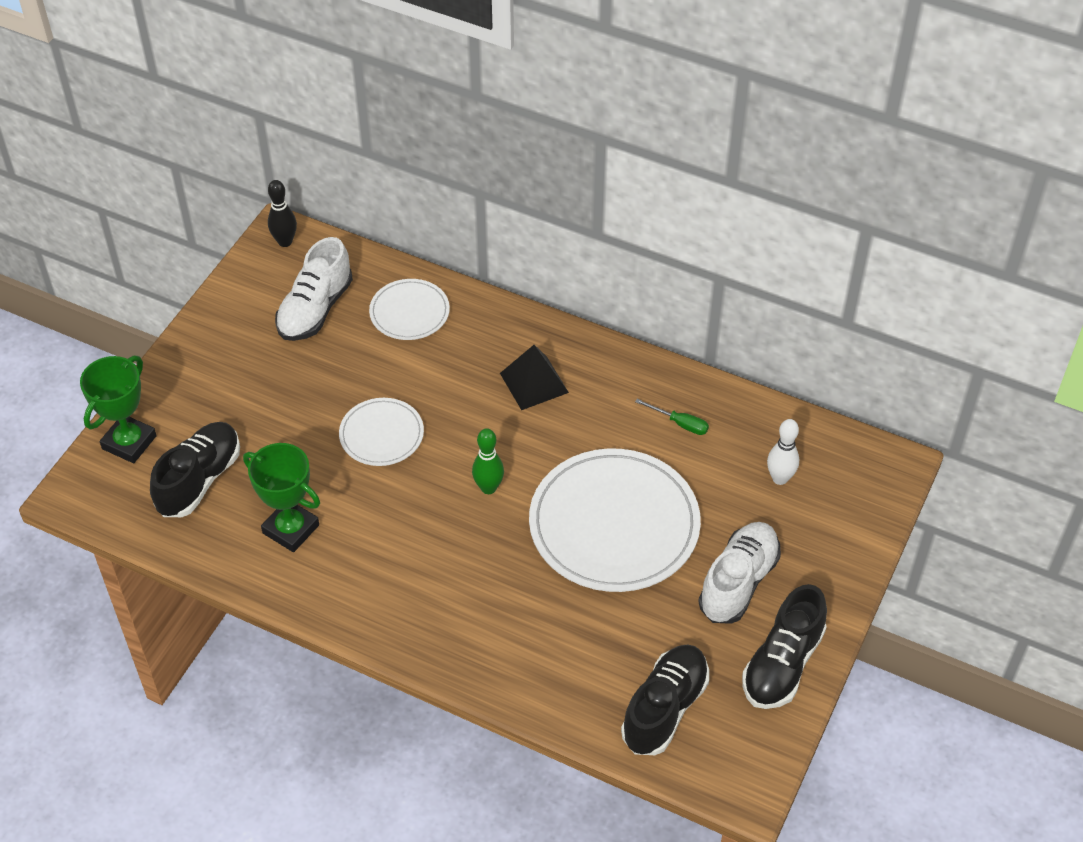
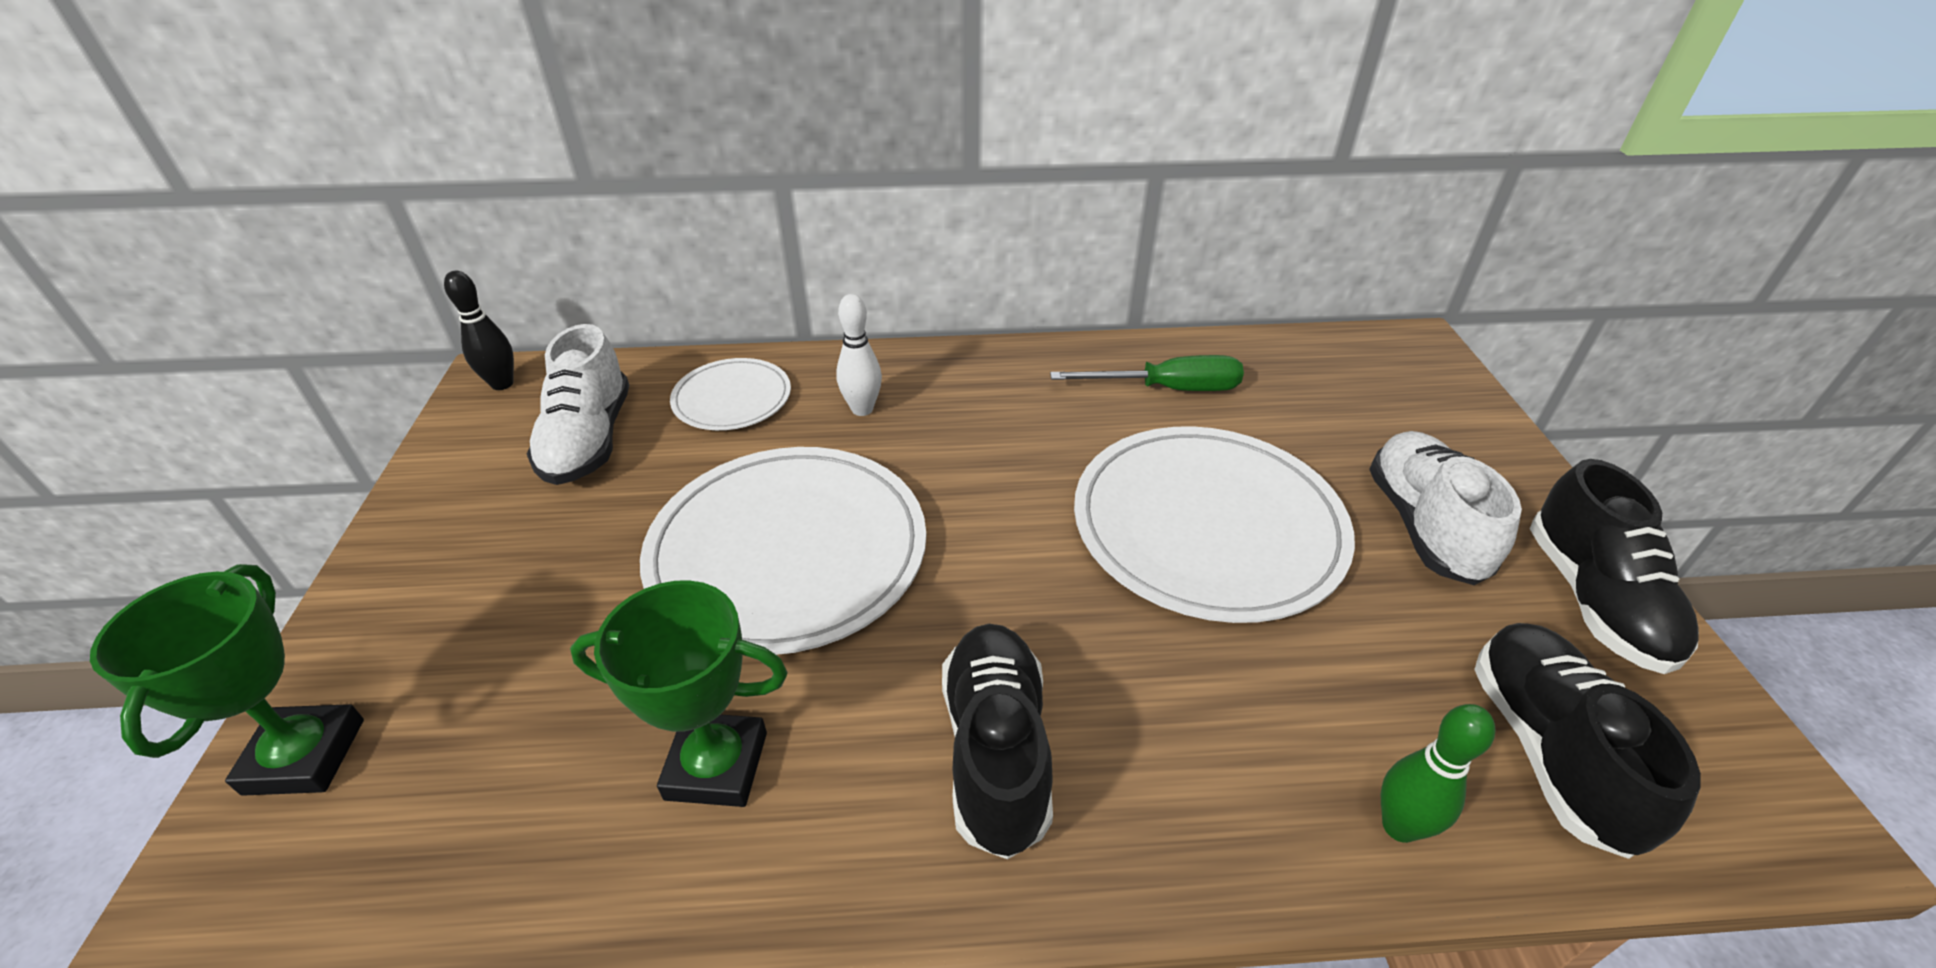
camera: 30 degrees left, 10 degrees down
(199, 480) = (486, 760): black shoe -> black shoe (996, 750)
(381, 434) = (788, 552): white plate -> white plate, size x1.94
(488, 488) = (1001, 555): green bowling pin -> green bowling pin (1399, 826)
(534, 382) = (956, 412): black pyramid -> none
(680, 423) = (1167, 389): green screwdriver -> green screwdriver, size x1.73
(780, 478) = (1331, 398): white bowling pin -> white bowling pin (862, 409)

